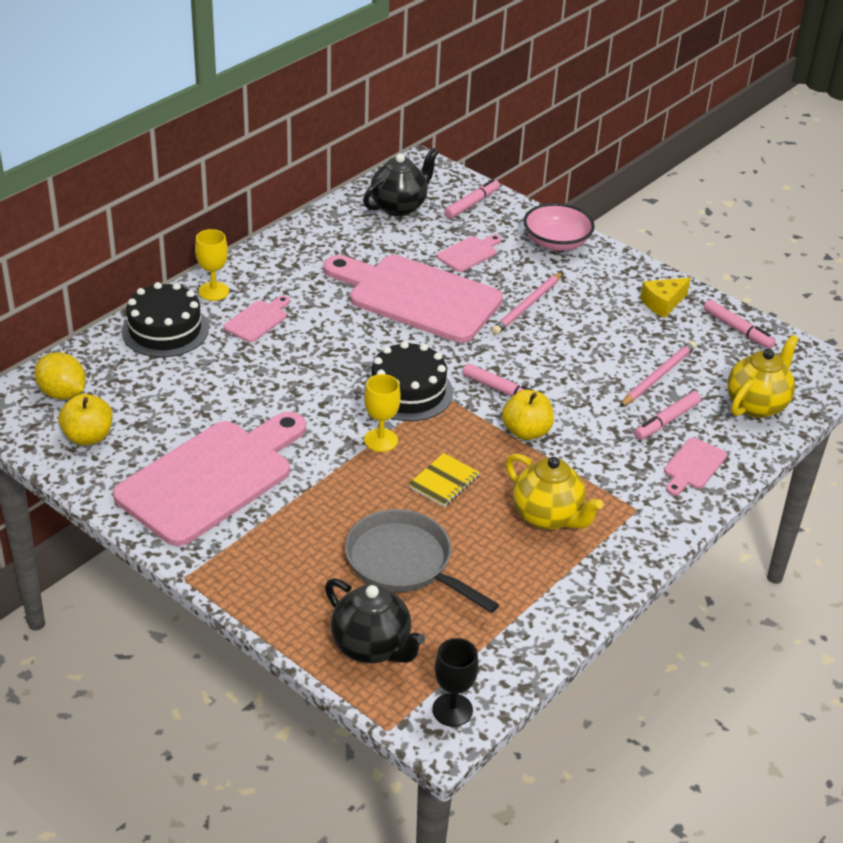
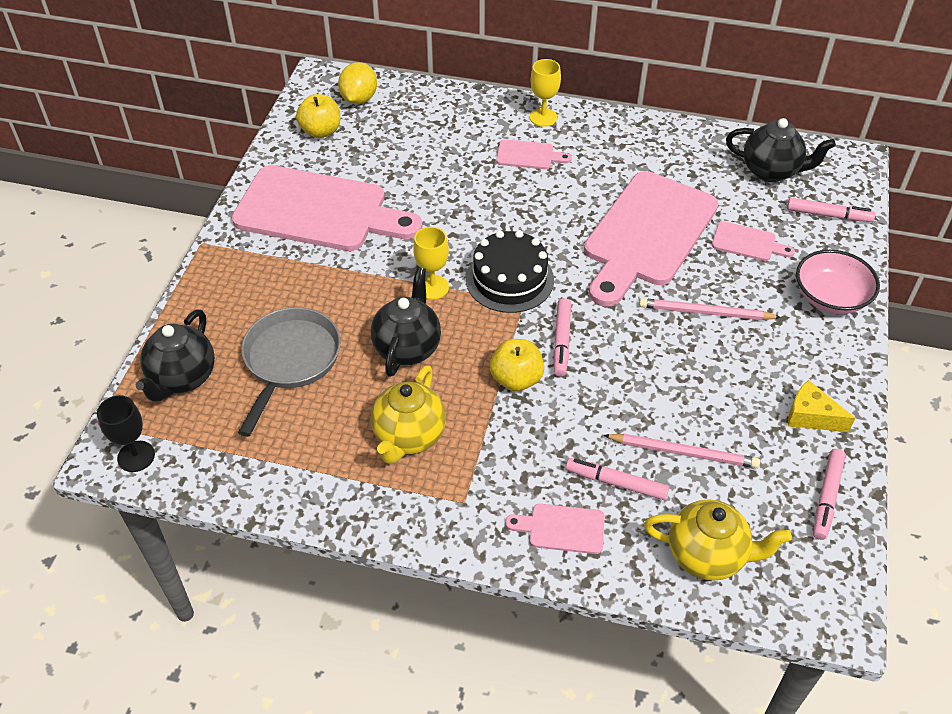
camera: 65 degrees right, 10 degrees up
(165, 330) = (472, 114): black cake -> none
(417, 297) = (647, 234): pink cutting board -> pink cutting board turned 150 degrees counterclockwise
(444, 482) = (407, 348): yellow notebook -> black teapot

